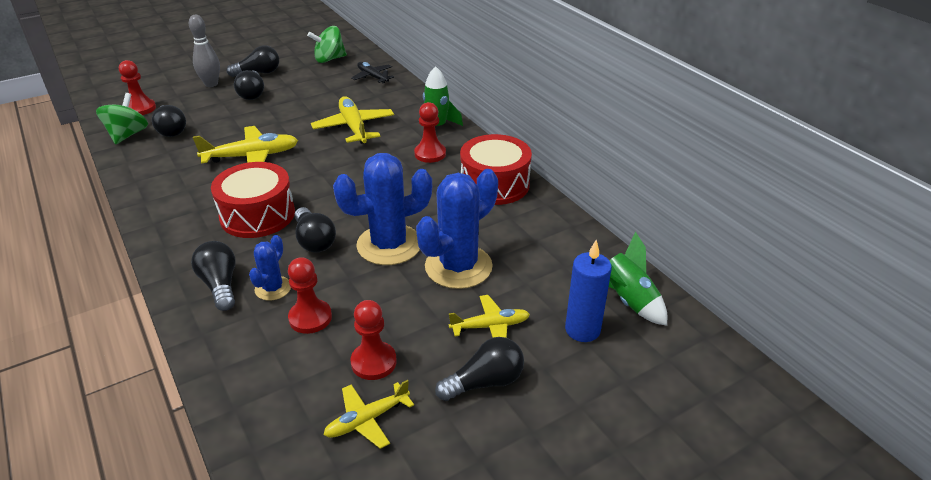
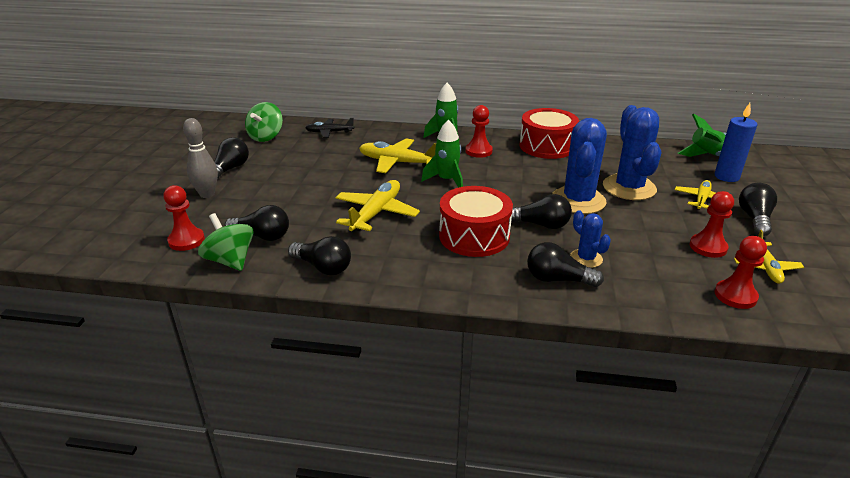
camera: 50 degrees left, 5 degrees down
(252, 94) = (264, 182): black light bulb -> black light bulb (323, 267)
(310, 318) = (638, 255): red pawn -> red pawn (735, 296)
(347, 162) = (447, 180): none -> green rocket

